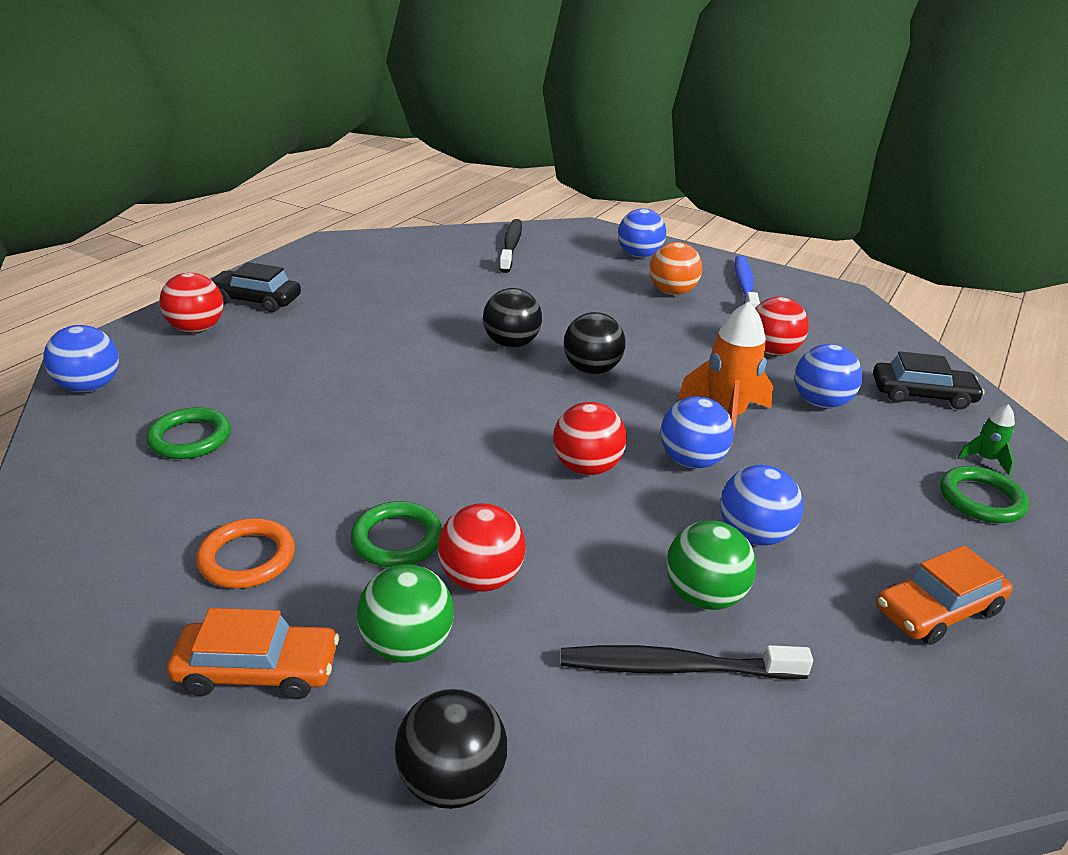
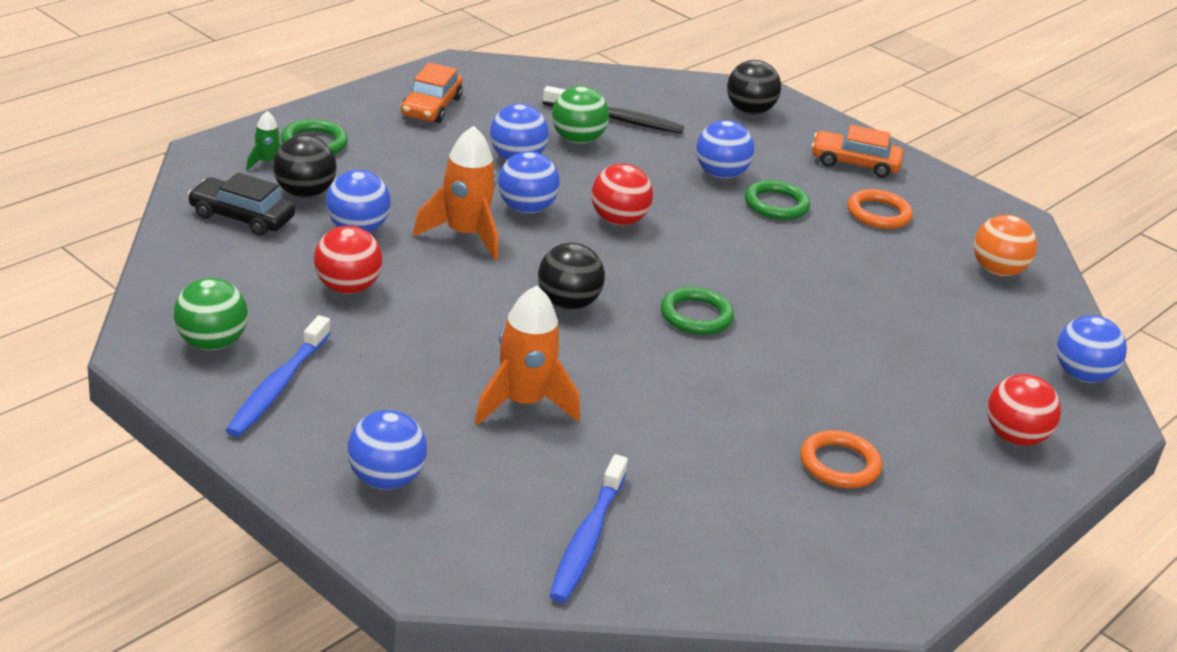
camera: 170 degrees left, 0 degrees up
(190, 438) = (958, 305): green ring -> green ring (696, 316)
(255, 300) = (963, 477): black car -> none
(350, 295) = (839, 464): none -> orange ring
(407, 645) = (770, 156): green ball -> green ball (211, 343)
(481, 578) = (720, 174): red ball -> blue ball
(511, 246) = (587, 539): black toothbrush -> blue toothbrush
(511, 344) = (644, 351): black ball -> black ball (304, 193)
(584, 299) = (523, 403): none -> orange rocket
(672, 292) = (392, 395): orange ball -> orange ball (997, 271)
(937, 610) = (431, 107): orange car -> orange car turned 120 degrees clockwise

